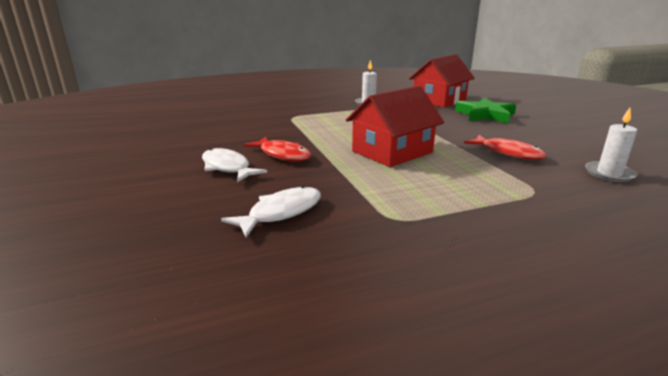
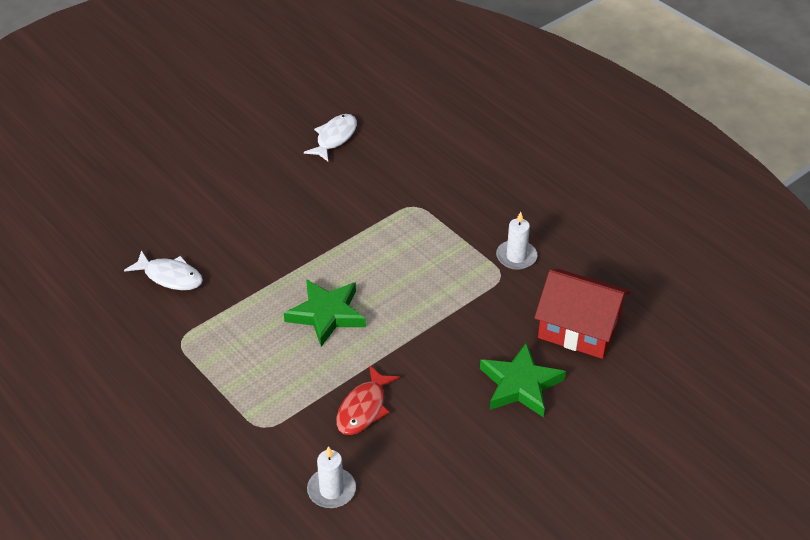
camera: 70 degrees right, 20 degrees up
(227, 168) = (241, 216): white fish -> white fish (334, 138)
(283, 155) = (285, 239): red fish -> none
(392, 152) = (327, 314): red house -> green star

